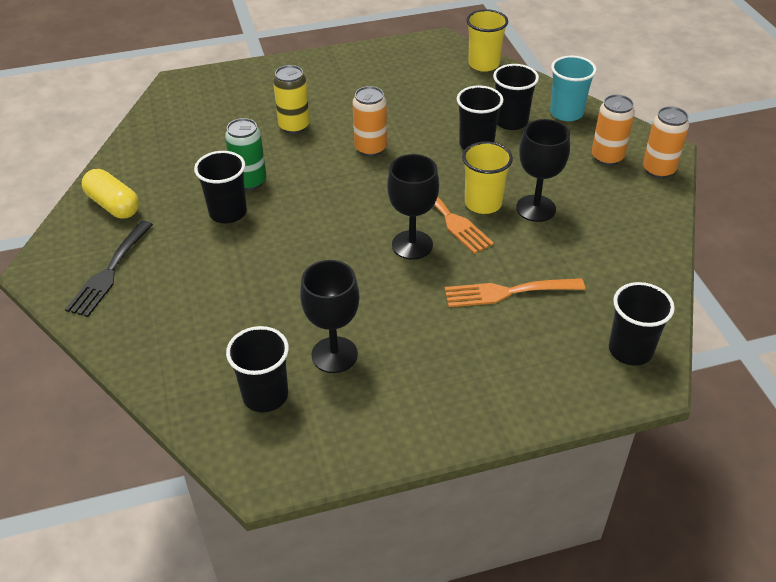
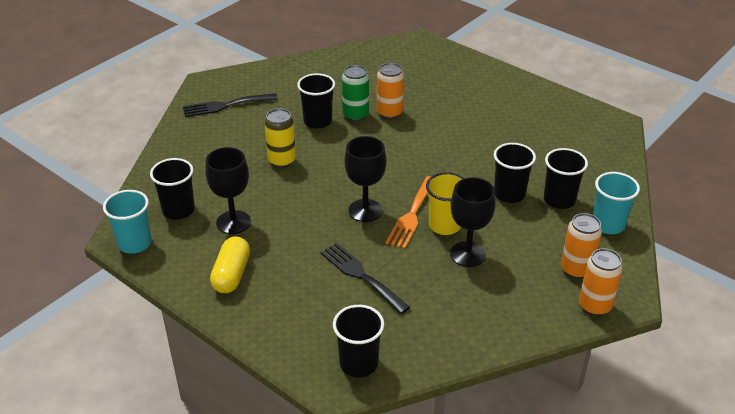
camera: 55 degrees right, 5 degrees down
(113, 205) = (281, 78): yellow capsule -> yellow capsule (232, 274)
(288, 463) = (134, 243): none -> turquoise cup
(294, 126) = (431, 105): yellow can -> yellow can (282, 160)
(370, 148) = (446, 148): orange can -> orange can (389, 113)
(483, 64) = (616, 156): yellow cup -> none
(507, 292) = (361, 275): orange fork -> black fork

